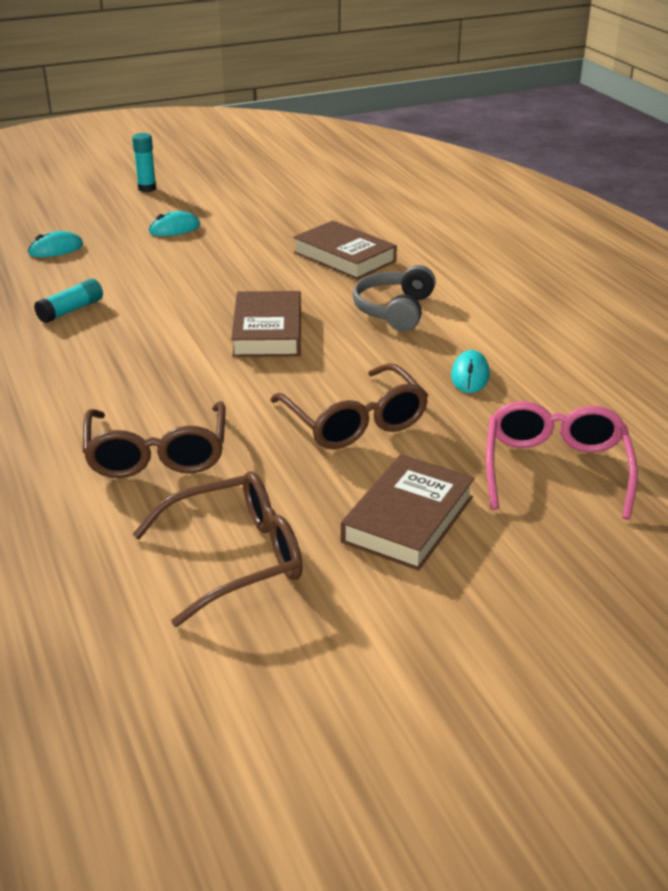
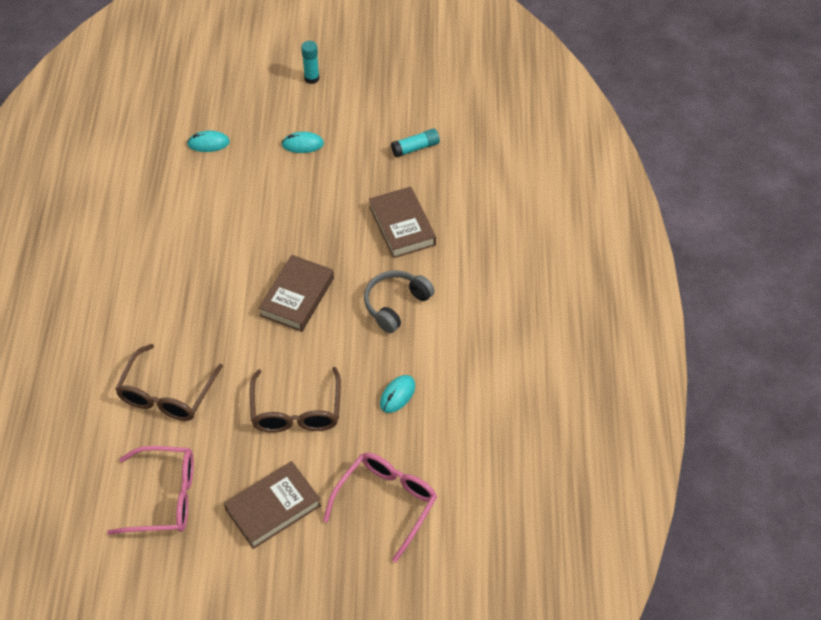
camera: 25 degrees right, 20 degrees up
(71, 310) = (185, 224): turquoise glue stick -> turquoise glue stick (415, 148)
(234, 558) = (163, 497): brown glasses -> pink glasses

